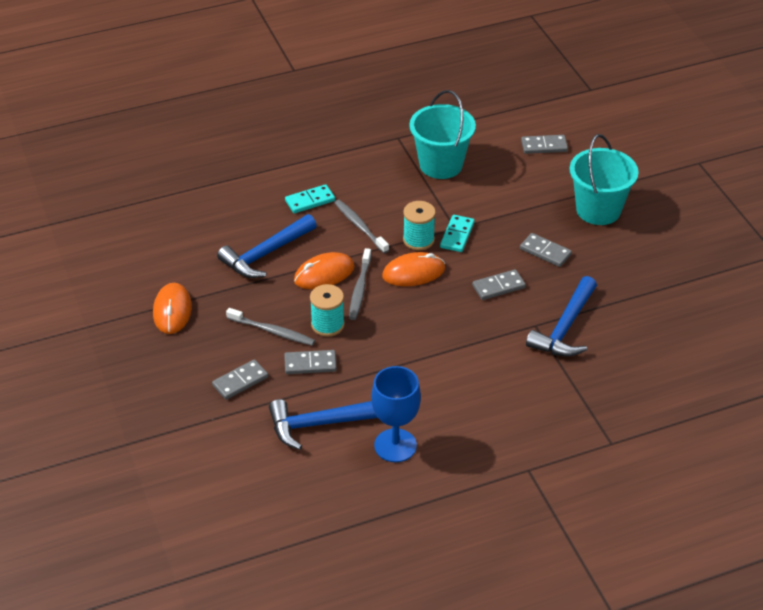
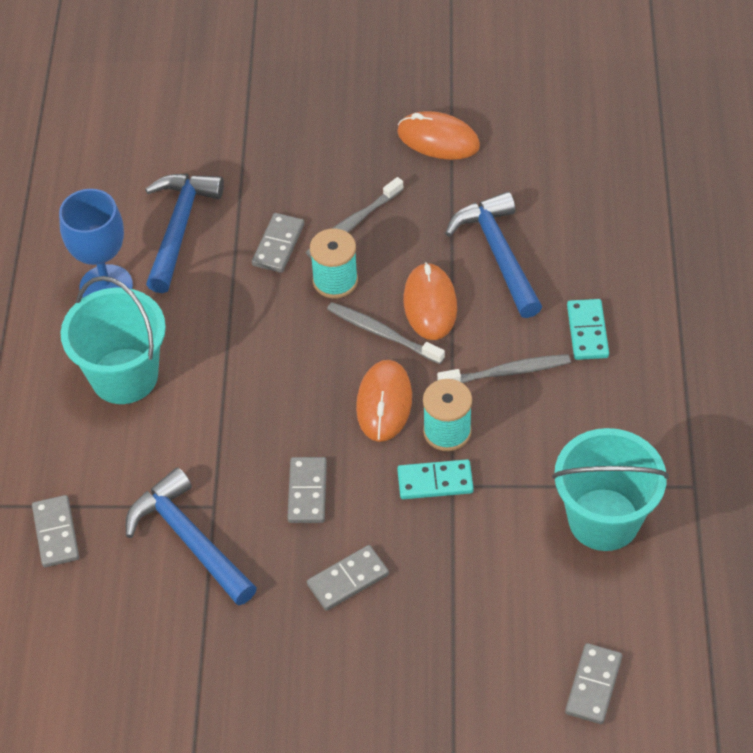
camera: 115 degrees right, 10 degrees up
(240, 381) = (287, 173): grey domino -> grey domino (56, 533)
(457, 235) = (435, 482): turquoise domino -> turquoise domino turned 45 degrees counterclockwise
(598, 210) = (405, 694): turquoise bucket -> turquoise bucket (124, 376)

